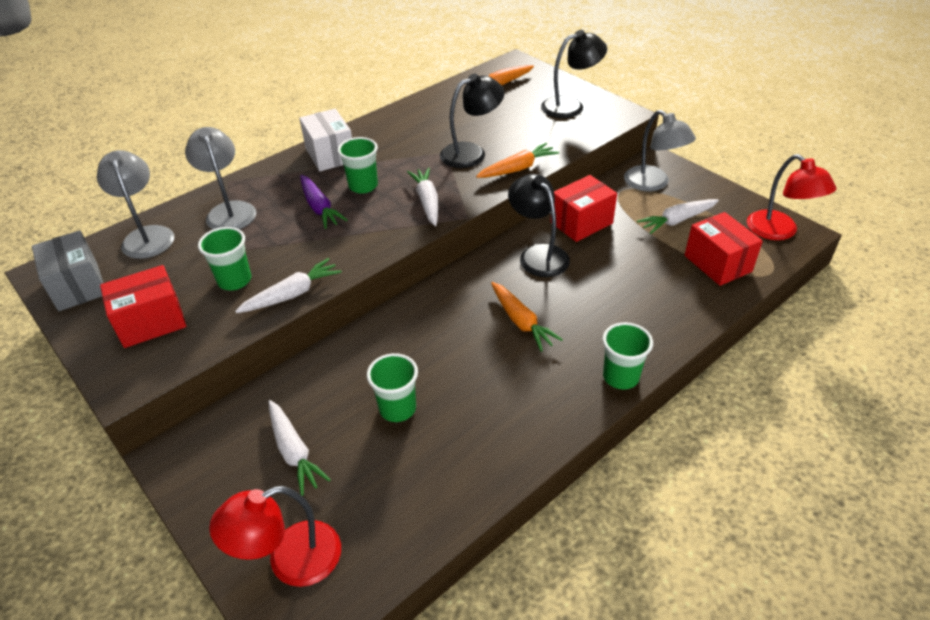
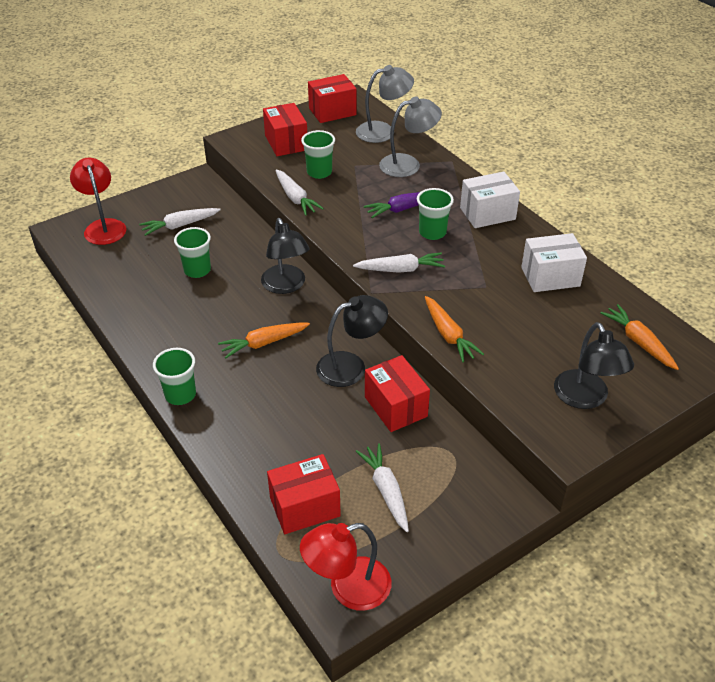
camera: 95 degrees right, 0 degrees up
(78, 286) = (332, 111): grey box -> red box
(426, 121) = (550, 277): none -> white box
(471, 153) = (482, 304): black lamp -> black lamp (286, 286)
(653, 184) = (462, 486): grey lamp -> none

